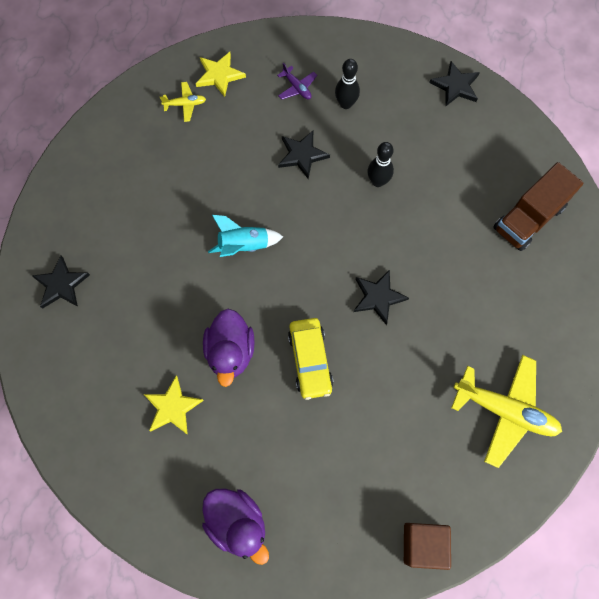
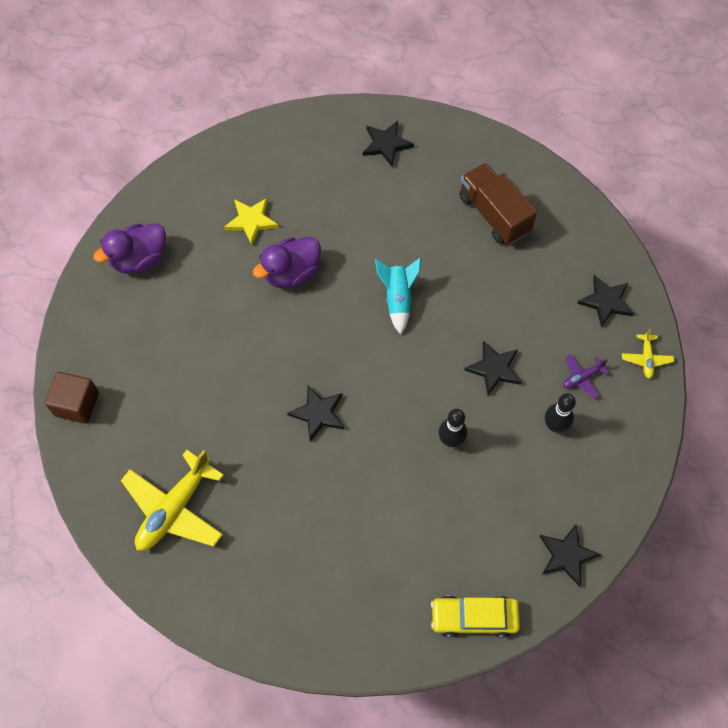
camera: 100 degrees right, 5 degrees down
(185, 104) = (571, 264): yellow plane -> yellow plane (646, 359)
(219, 75) = (606, 301): yellow star -> black star
(230, 352) = (291, 273): purple duck -> purple duck turned 45 degrees counterclockwise
(310, 360) = (267, 339): yellow car -> yellow car (474, 617)
(528, 218) = (379, 594): brown truck -> brown truck (494, 214)

